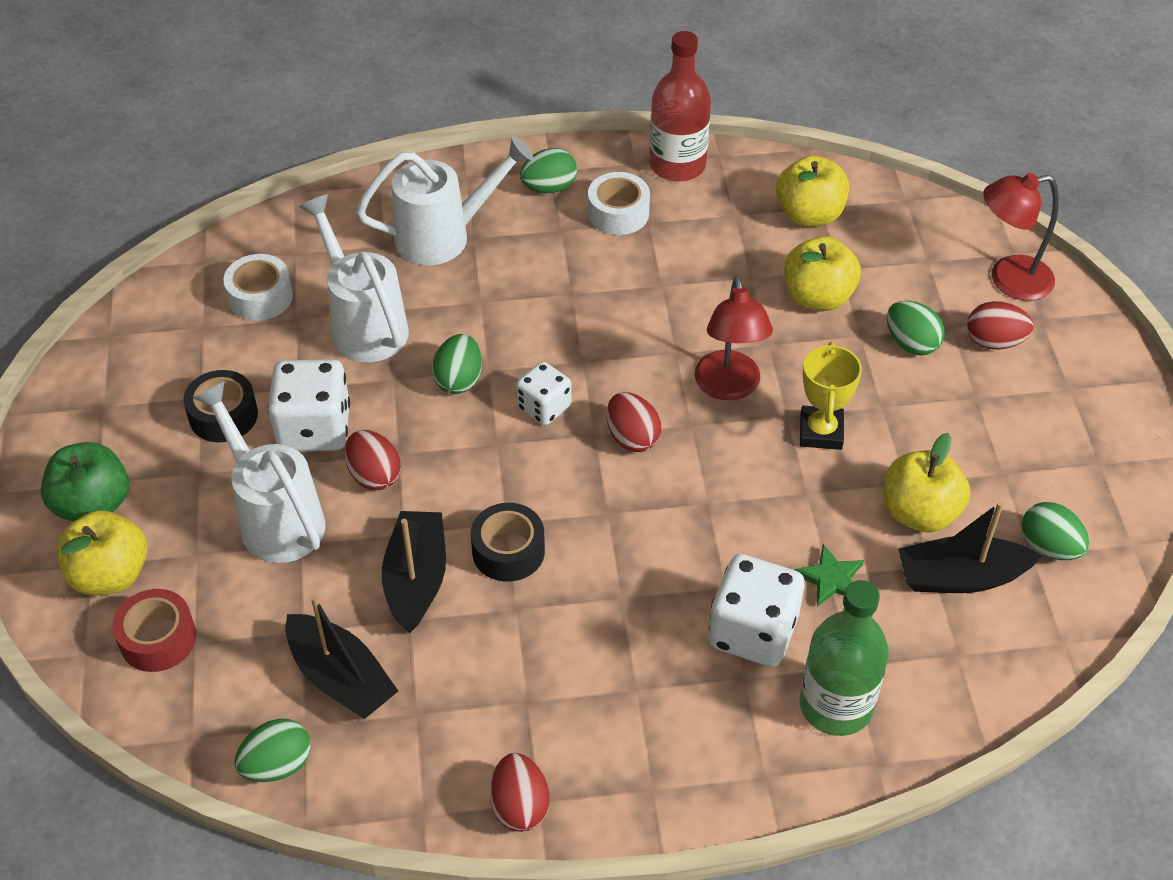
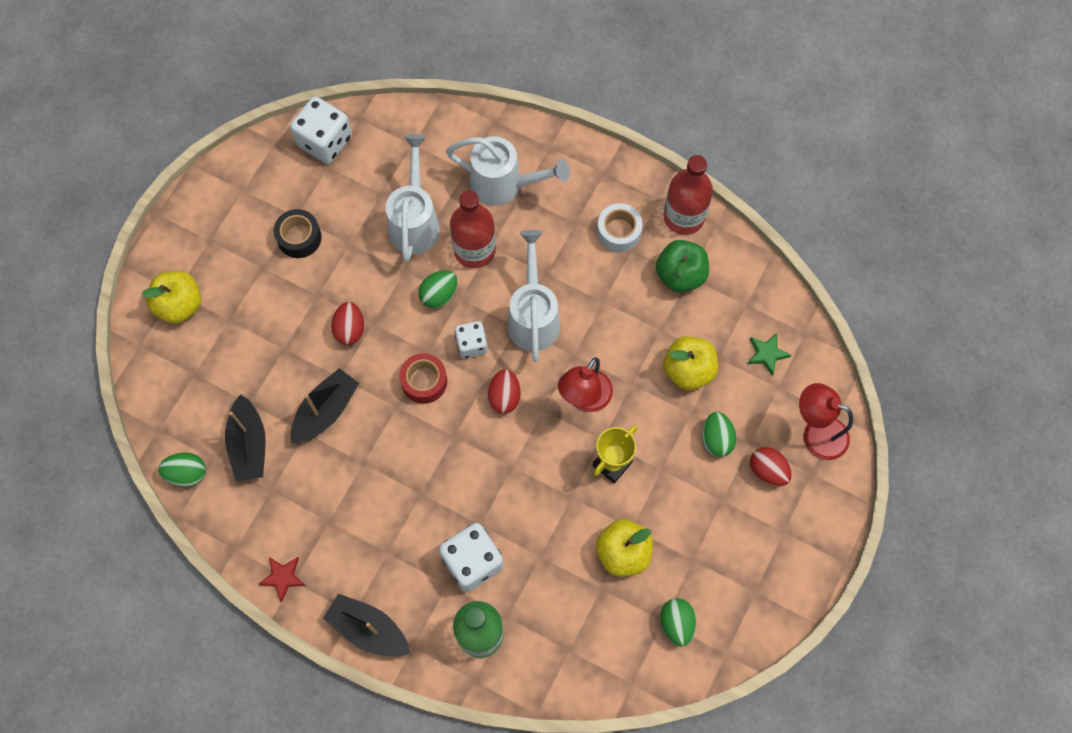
camera: 35 degrees right, 20 degrees up
(93, 505) = (198, 254): green apple -> green apple (680, 275)
(158, 639) = (178, 360): red tape -> red tape (424, 381)
(260, 297) = (372, 165): white tape -> none
(275, 518) = (282, 323): white watering can -> white watering can (533, 317)
(314, 428) = (340, 277): white dice -> white dice (325, 141)
(463, 314) = (474, 250): none -> red bottle
(508, 551) = (384, 425): black tape -> none
(519, 806) = (283, 577): red egg -> red star
(549, 188) = (592, 186): green egg -> none
(809, 215) = (734, 306): yellow apple -> none
(831, 578) = (540, 559): green star -> green star (767, 353)
(960, 577) = (610, 607): black boat -> black boat (369, 629)

